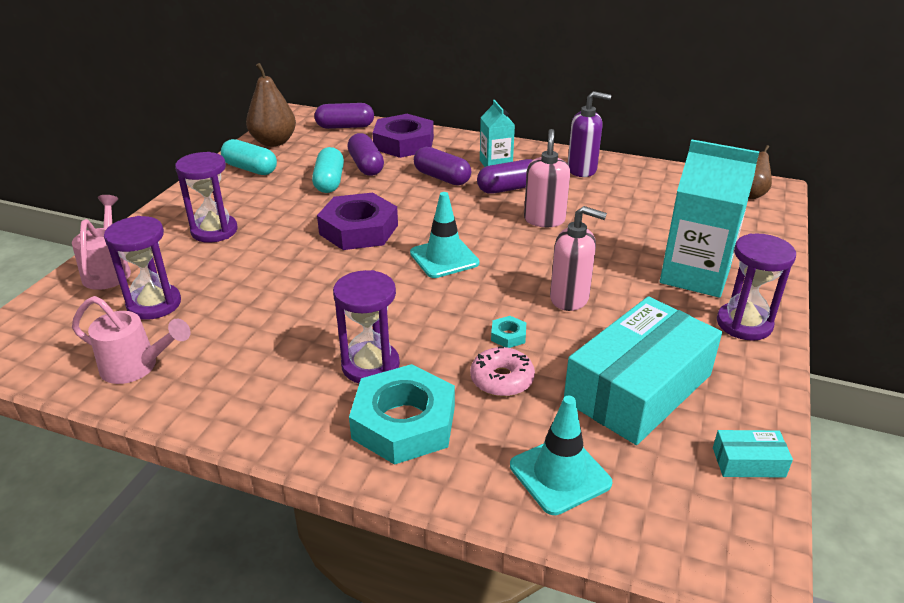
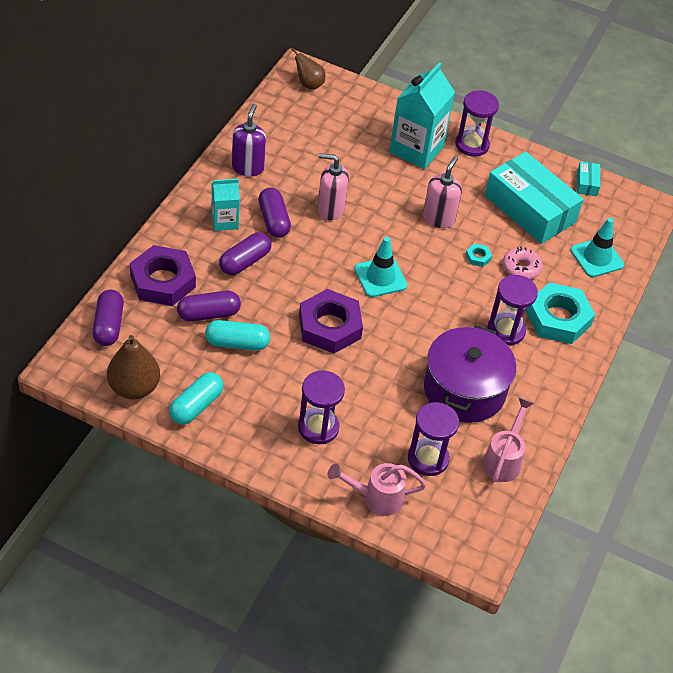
camera: 90 degrees left, 15 degrees up
(261, 329) = (464, 390): none -> purple pot

